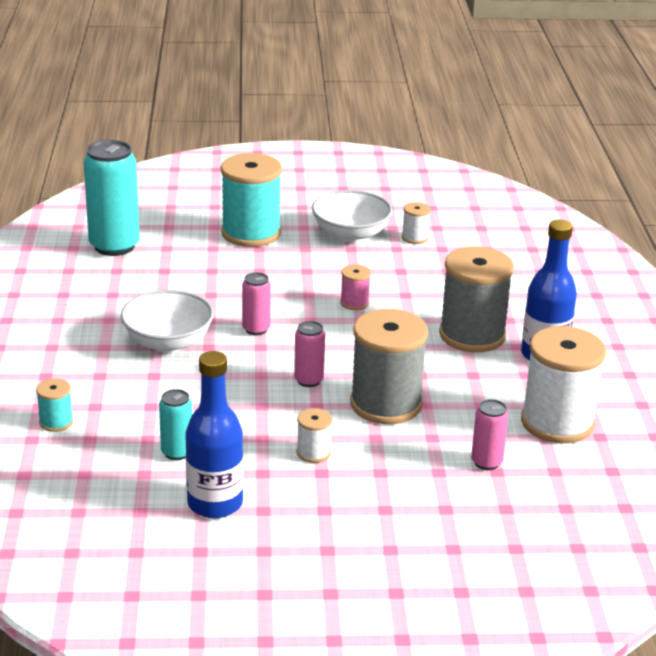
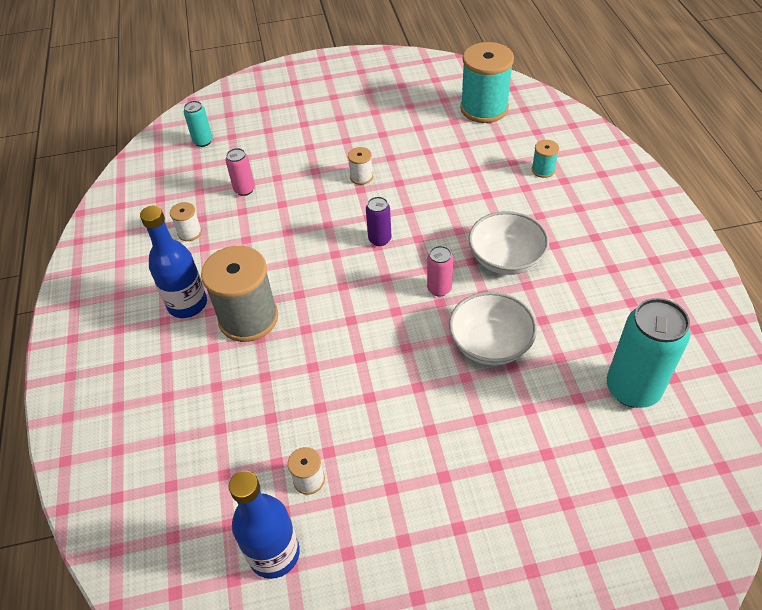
camera: 175 degrees right, 20 degrees up
(177, 452) = (451, 162): turquoise can -> turquoise can (203, 141)
(215, 503) = (412, 132): blue bottle -> blue bottle (274, 553)
(251, 233) = (499, 447): turquoise spool -> turquoise spool (484, 108)
(308, 380) = (379, 239): pink can -> purple can
(351, 234) = (384, 470): white bowl -> white bowl (490, 344)
(354, 303) = (360, 343): pink spool -> none
(386, 404) = (317, 227): grey spool -> none
(557, 422) = (189, 232): white spool -> white spool, size x0.45

